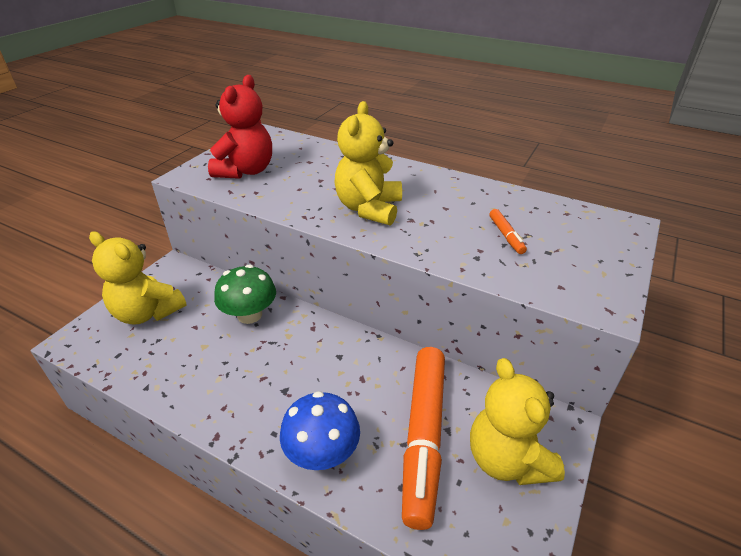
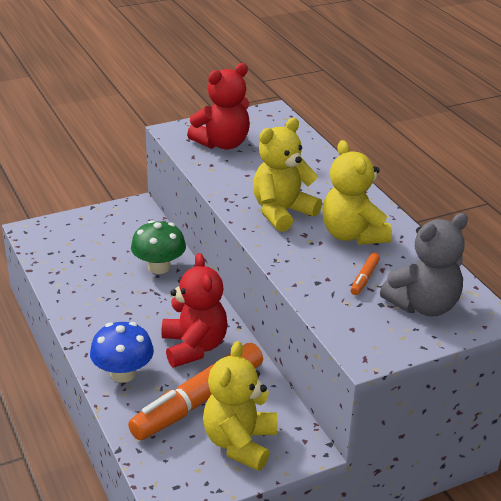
camera: 35 degrees right, 5 degrees down
(147, 312) = (91, 233): yellow teddy bear -> yellow teddy bear (352, 235)
(361, 379) = (194, 347): none -> red teddy bear
(577, 237) = (423, 305): none -> grey teddy bear

